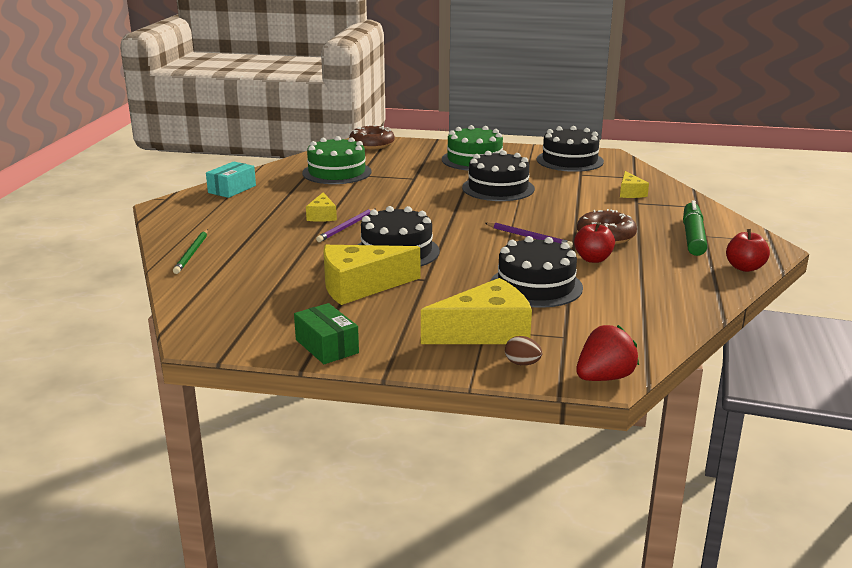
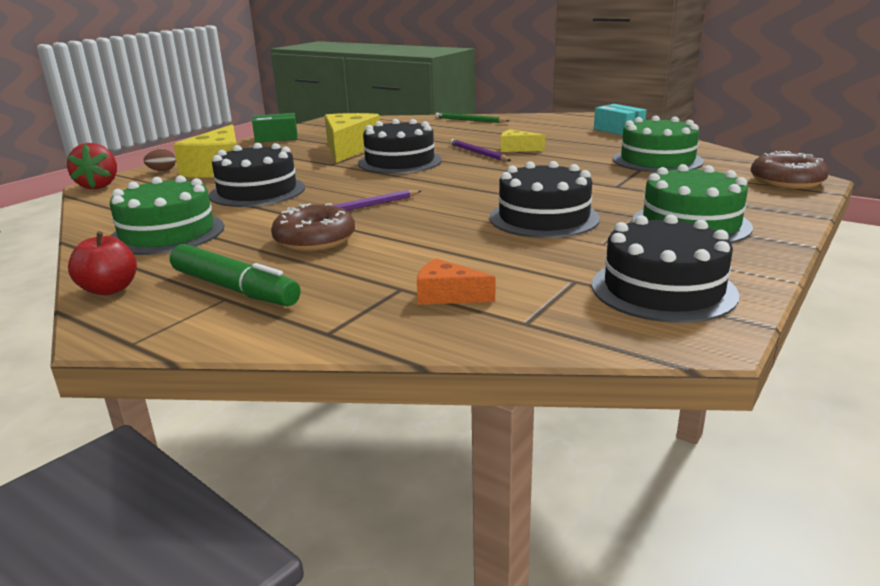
camera: 115 degrees right, 0 degrees up
(593, 259) = (270, 221): red apple -> none
(630, 193) = (447, 295): yellow cheese -> orange cheese
(657, 286) = (167, 233): none -> green cake

